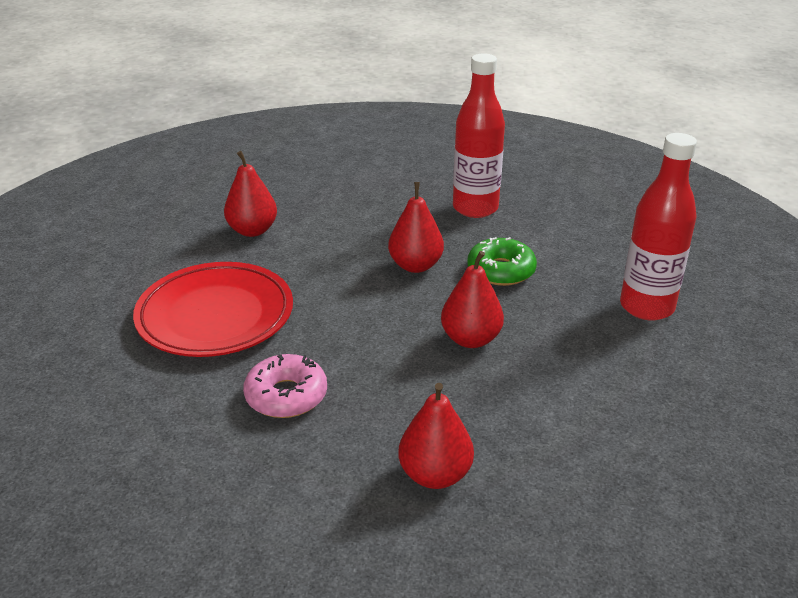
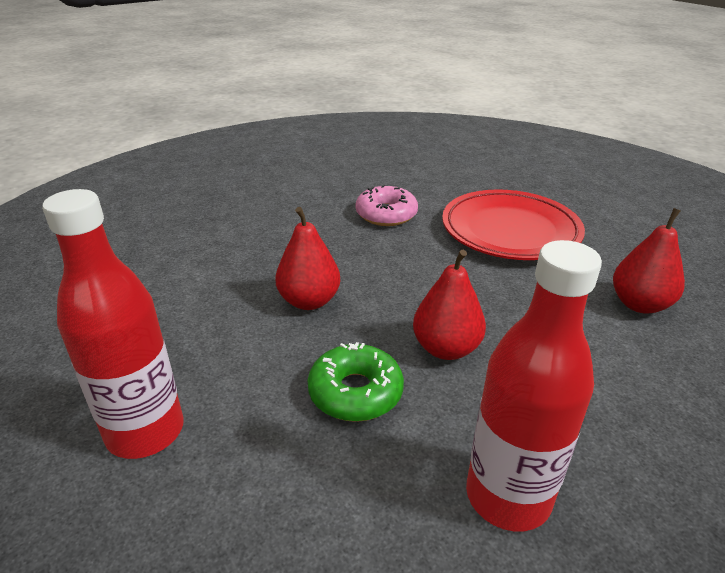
camera: 140 degrees right, 0 degrees up
(435, 475) = (250, 218): red pear -> none

